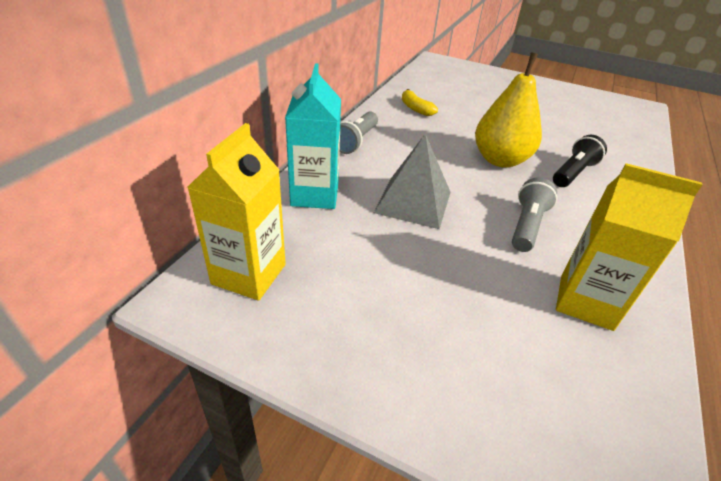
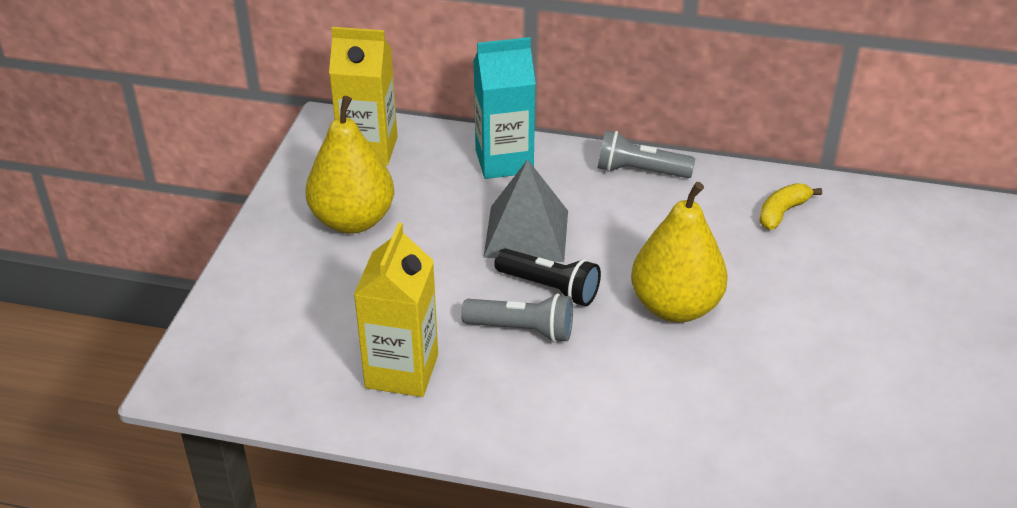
camera: 80 degrees right, 0 degrees up
(367, 304) = (353, 220): none -> yellow pear
(573, 173) = (685, 386): black flashlight -> black flashlight (549, 288)

